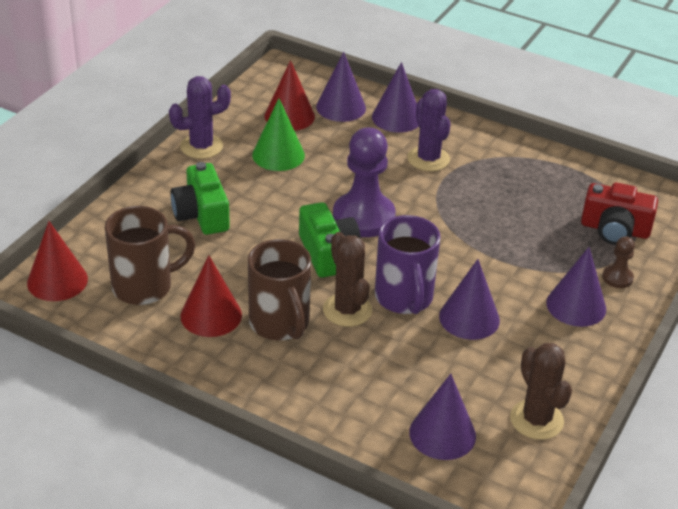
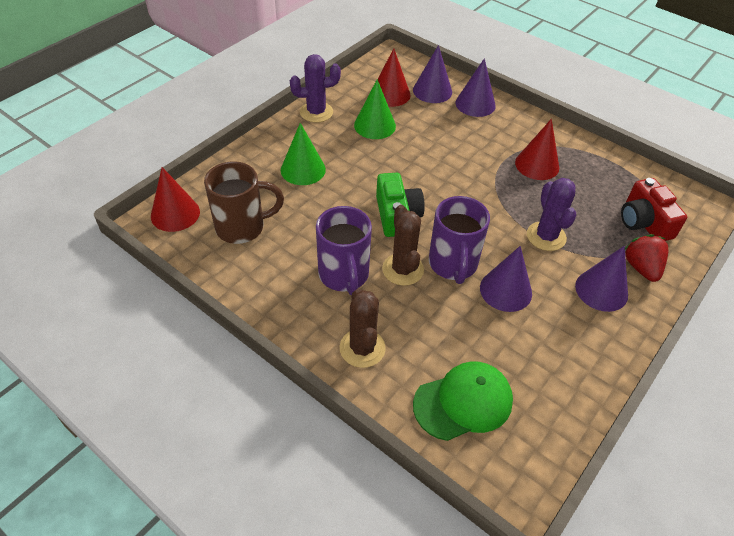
camera: 10 degrees right, 10 degrees up
(202, 214) = (303, 169): green camera -> green cone
(211, 315) = (289, 260): red cone -> red cone (537, 165)
(280, 324) = (344, 275): brown mug -> purple mug
(363, 217) = (432, 186): purple pawn -> none
(428, 159) = (495, 141): purple cactus -> purple cactus (546, 236)
(442, 434) = (463, 402): purple cone -> green cap
(536, 420) = (550, 400): brown cactus -> brown cactus (362, 348)
(615, 229) = (644, 222): red camera -> red camera turned 45 degrees clockwise
(617, 278) = (641, 268): brown pawn -> red strawberry

